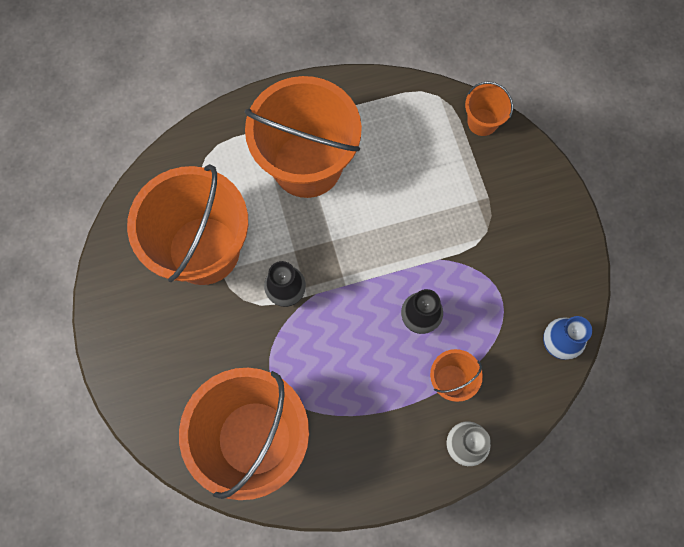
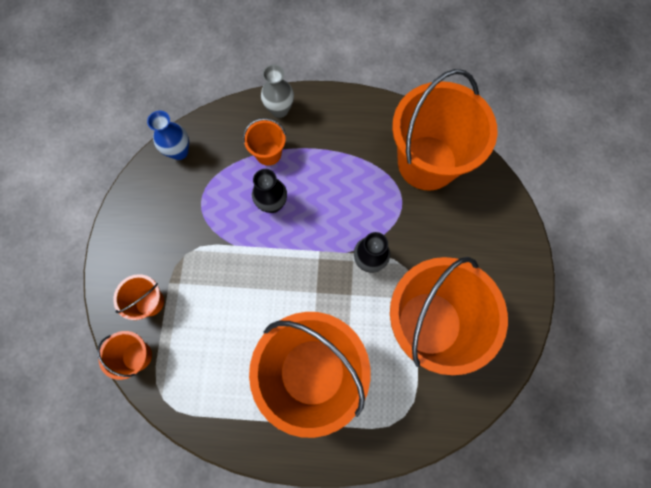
camera: 160 degrees left, 0 degrees up
(497, 173) = (150, 302): none -> orange bucket

